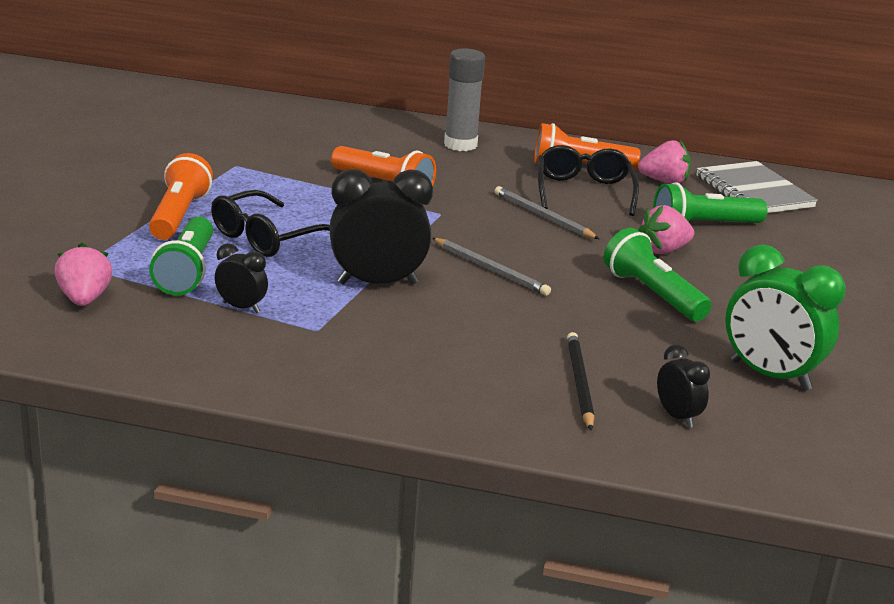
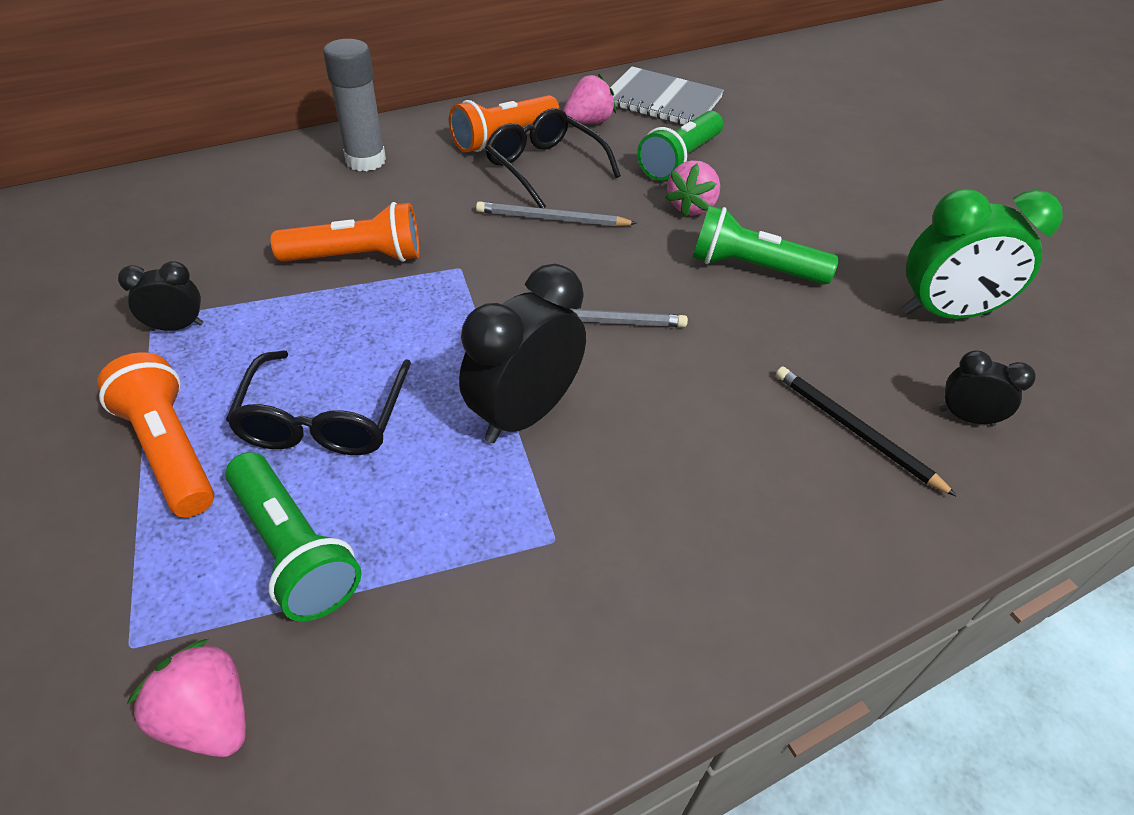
camera: 40 degrees left, 20 degrees up
(241, 307) = (432, 567): black clock -> black clock (177, 327)

